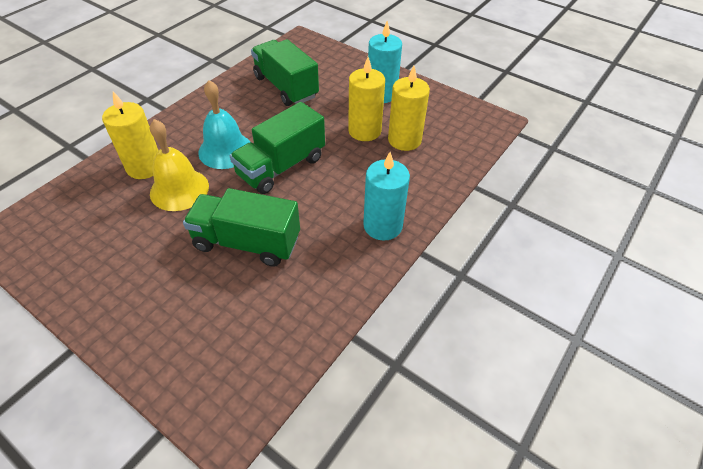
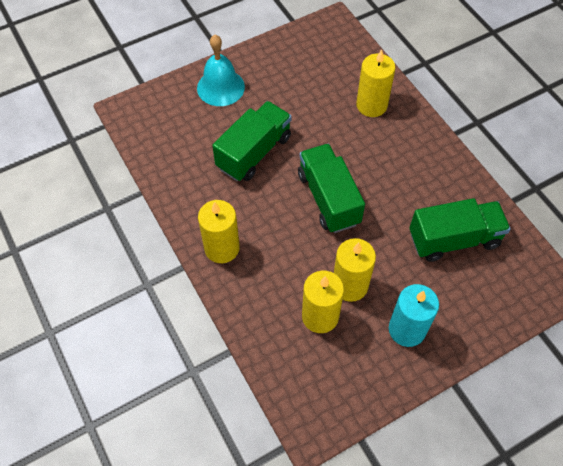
camera: 115 degrees right, 10 degrees up
(179, 189) = (333, 123): yellow bell -> none
(225, 150) = (369, 163): turquoise bell -> turquoise bell (220, 87)
(382, 226) = (222, 248): turquoise candle -> yellow candle

